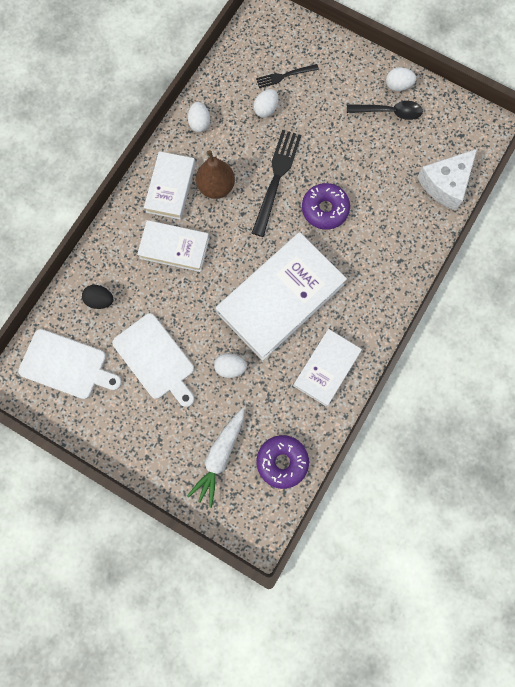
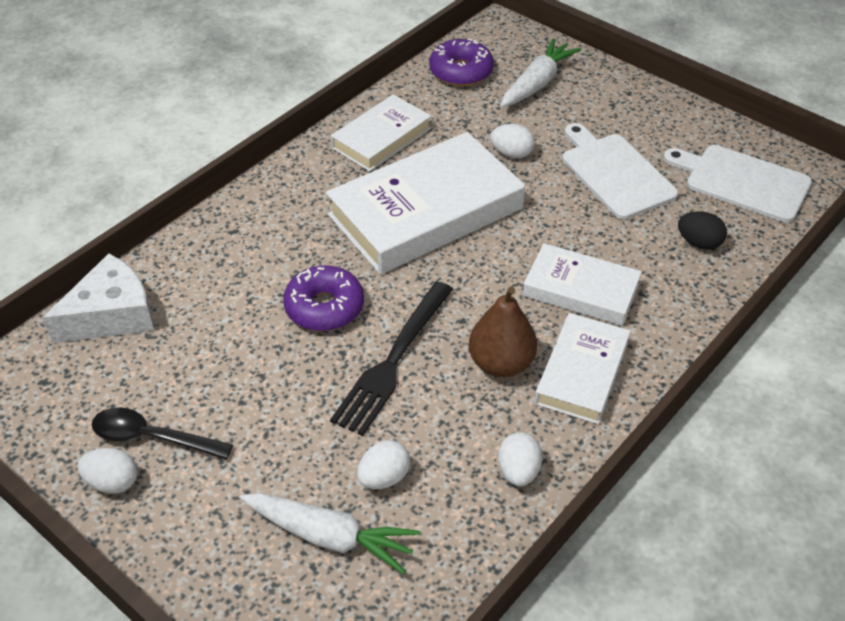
camera: 170 degrees left, 30 degrees down
(284, 76) = (331, 537): black fork -> white carrot

